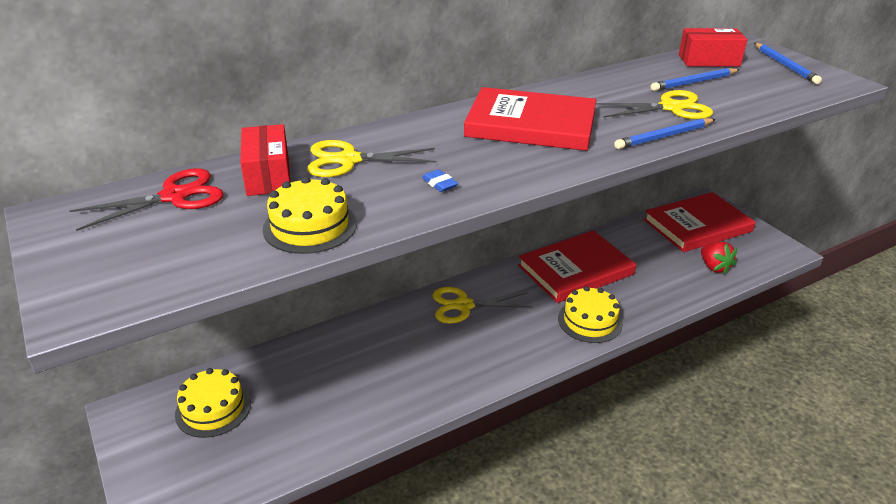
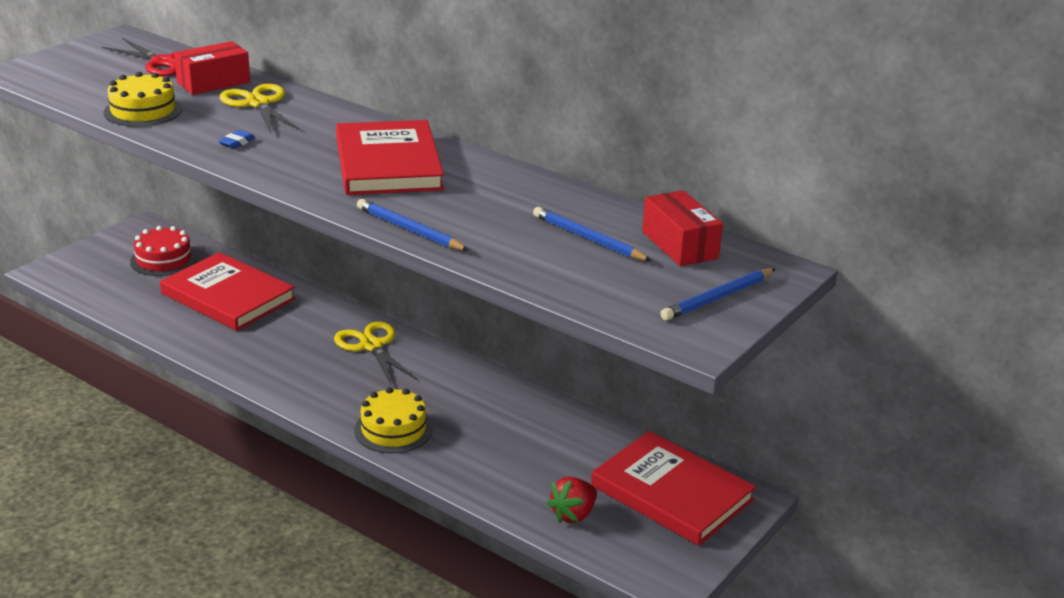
camera: 65 degrees right, 5 degrees down
(213, 408) = (163, 260): yellow cake -> red cake
(575, 270) = (488, 406): red book -> red book (228, 296)
(671, 108) = (494, 229): yellow scissors -> none

